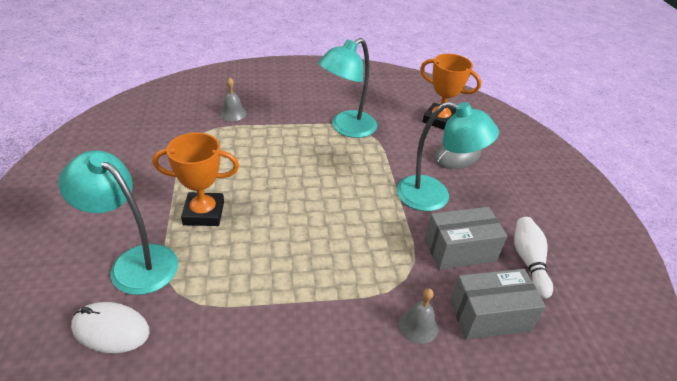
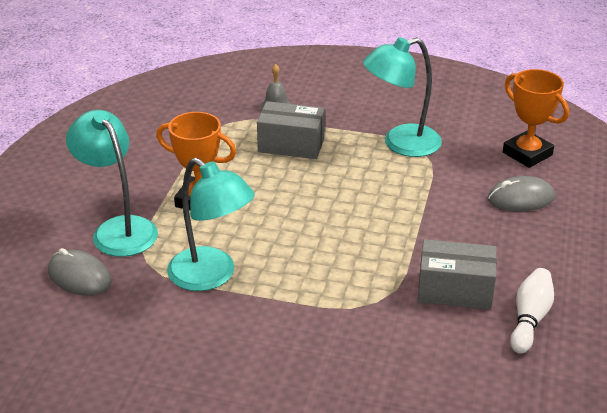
camera: 25 degrees right, 5 degrees down
(111, 329) = (79, 276): white mouse -> grey mouse
(418, 325) = (363, 343): grey bell -> none
(434, 196) = (461, 234): turquoise lamp -> turquoise lamp (211, 276)
(489, 316) = (446, 353): grey box -> grey box (291, 145)

